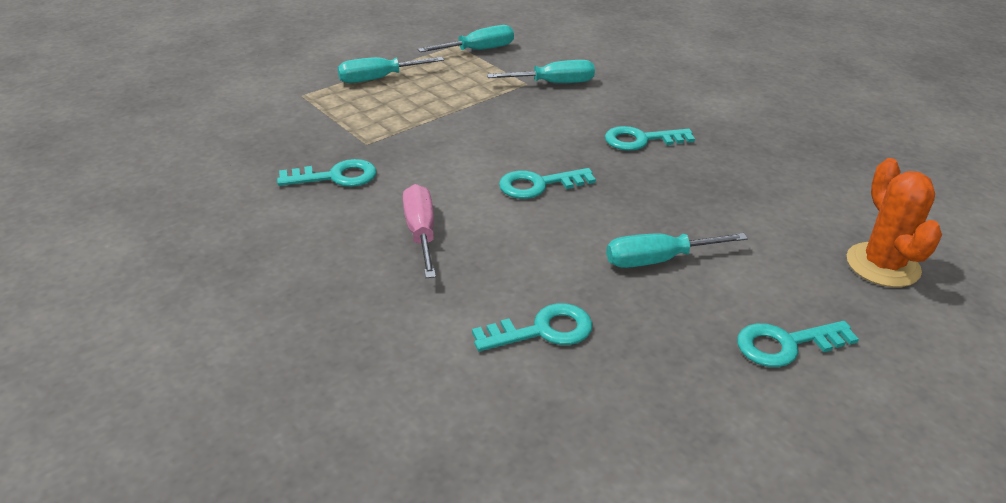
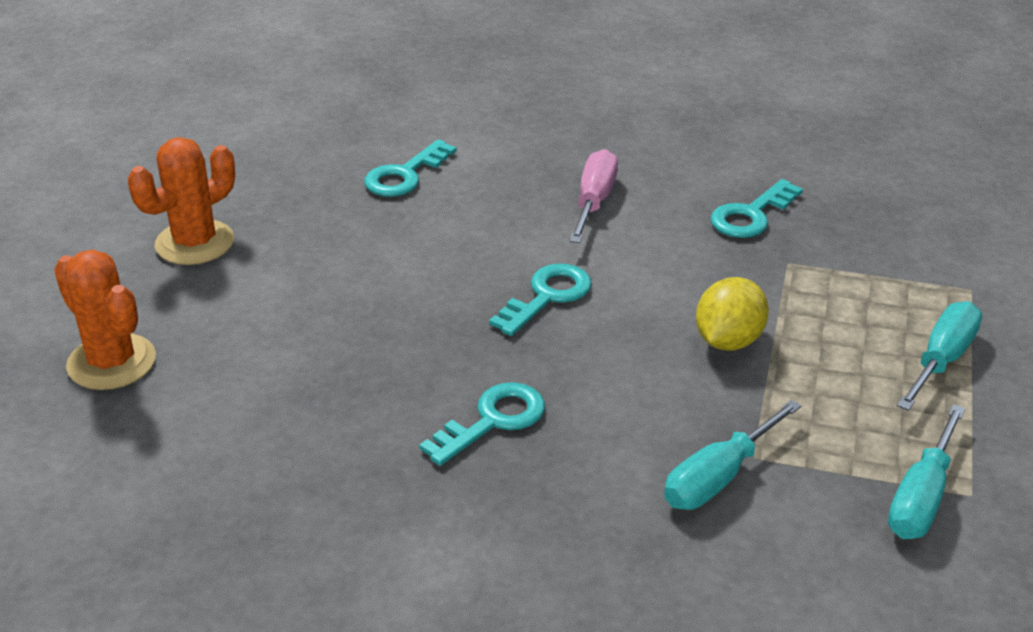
camera: 145 degrees right, 0 degrees up
(421, 233) = (594, 201): pink screwdriver -> pink screwdriver turned 120 degrees counterclockwise
(466, 124) = (728, 341): none -> yellow lemon
(657, 260) = (353, 269): turquoise screwdriver -> none
(785, 345) = (195, 243): turquoise key -> orange cactus

